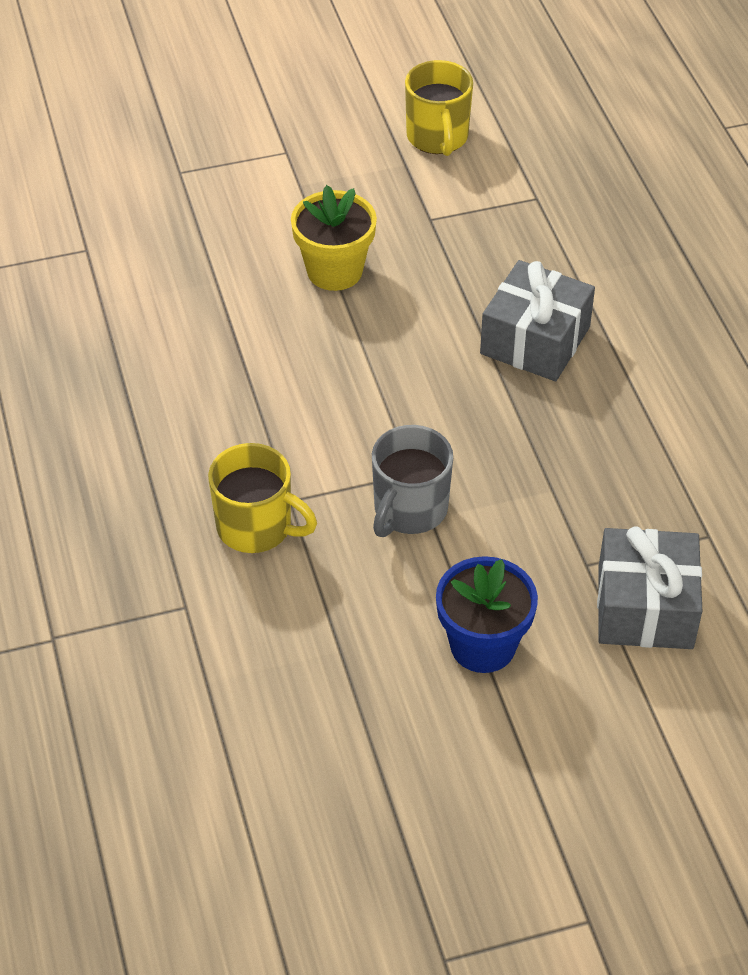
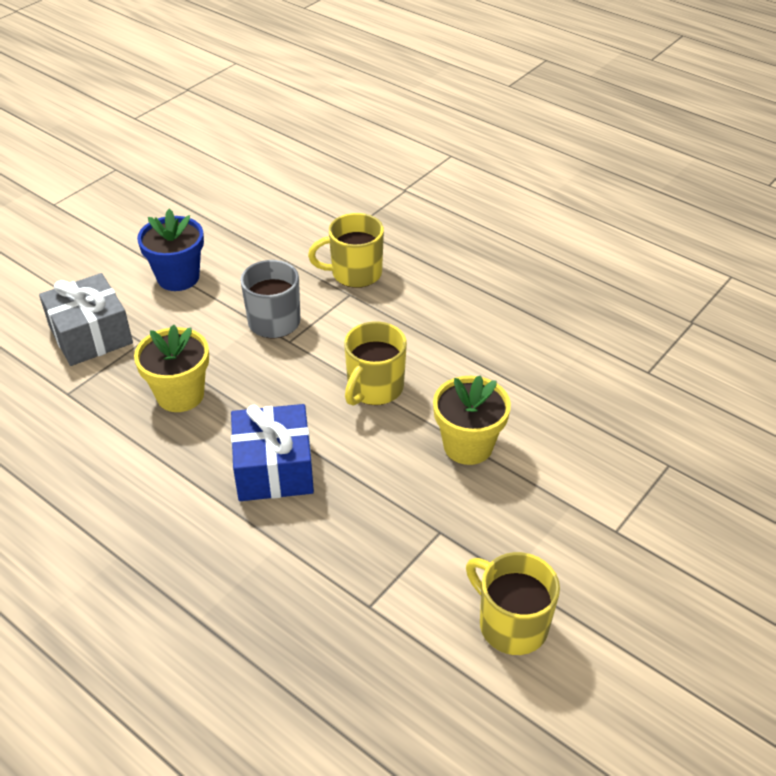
camera: 145 degrees right, 5 degrees down
(369, 369) = (374, 388): none -> yellow mug
(535, 340) = (274, 468): grey gift -> blue gift
(581, 467) = (180, 395): none -> yellow flower pot

